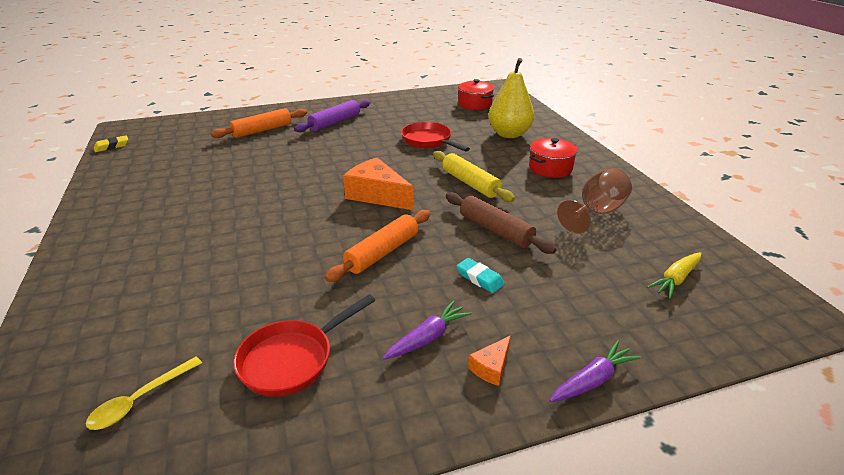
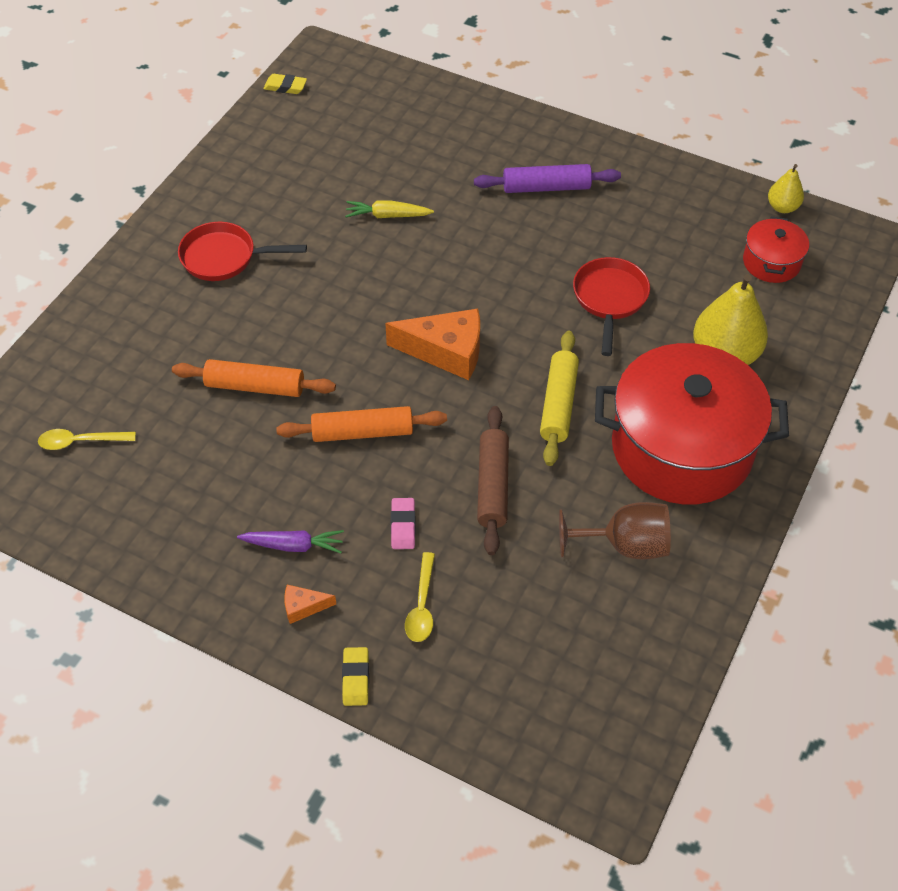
camera: 45 degrees right, 20 degrees up
(262, 130) = (452, 151): orange rolling pin -> orange rolling pin (255, 386)
(292, 359) = (189, 485): red pan -> red pan (224, 257)
(377, 195) = (446, 352): orange cheese -> orange cheese turned 105 degrees clockwise
(450, 90) = (782, 207): none -> yellow pear
(479, 278) = (403, 526): turquoise eraser -> pink eraser
(550, 168) = (681, 448): red pot -> red pot, size x2.19
(557, 308) = (422, 605): none -> yellow spoon
(592, 380) = (356, 678): purple carrot -> yellow eraser
(676, 279) = (566, 671): yellow carrot -> yellow carrot (387, 215)

